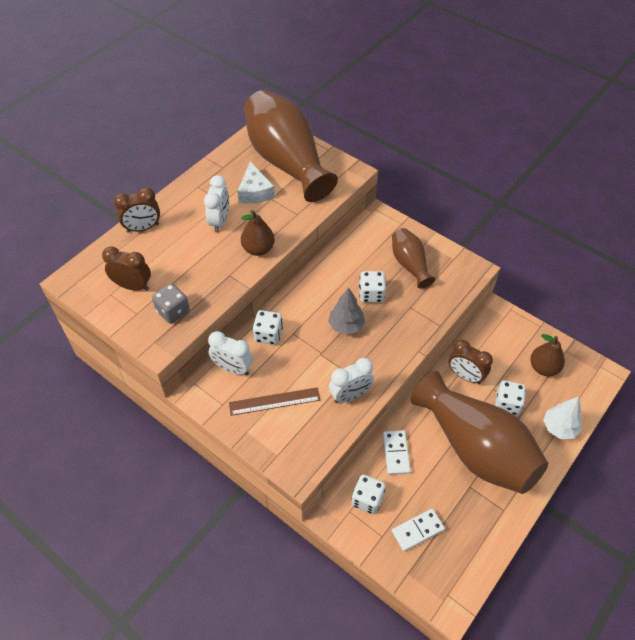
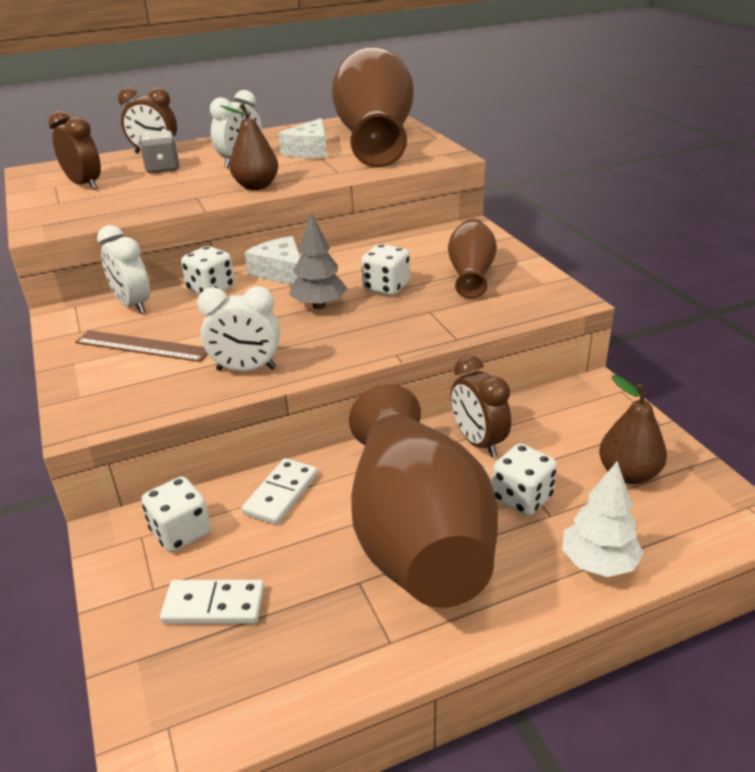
camera: 30 degrees right, 20 degrees down
(173, 311) = (96, 208): grey dice -> grey dice (162, 169)
(298, 302) = (281, 272): none -> white cheese

